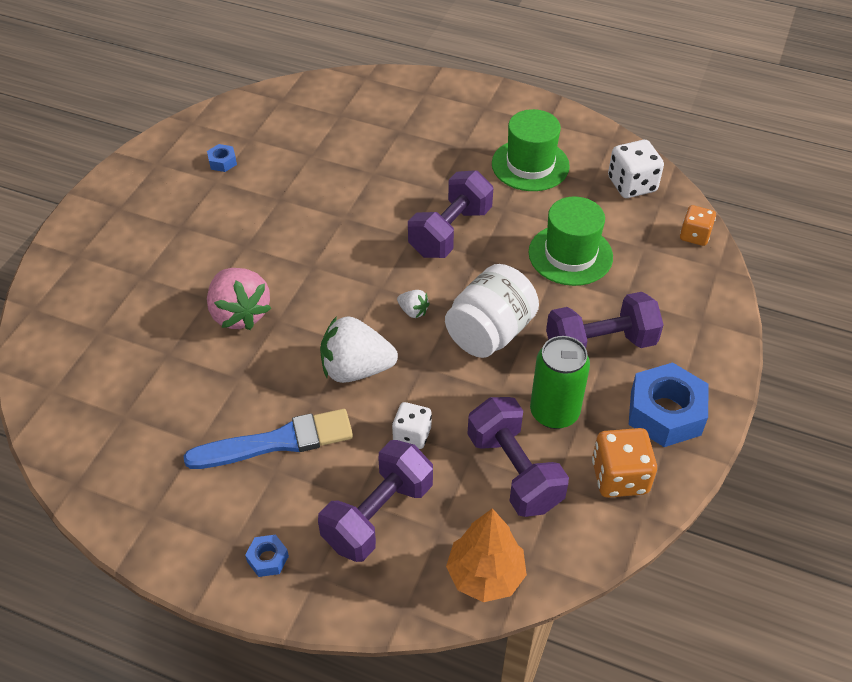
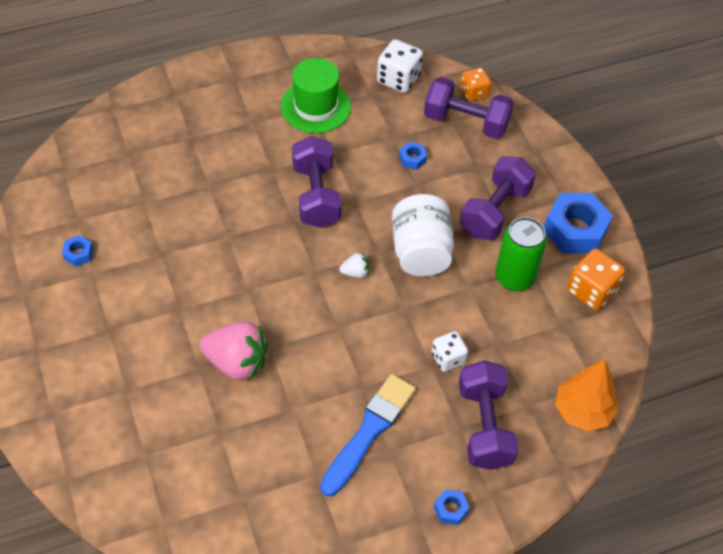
camera: 45 degrees left, 5 degrees up
(356, 369) = (363, 342): white strawberry -> none
(514, 471) = (531, 334): purple dumbbell -> purple dumbbell (466, 122)
(570, 254) = (412, 159): green hat -> blue nut

